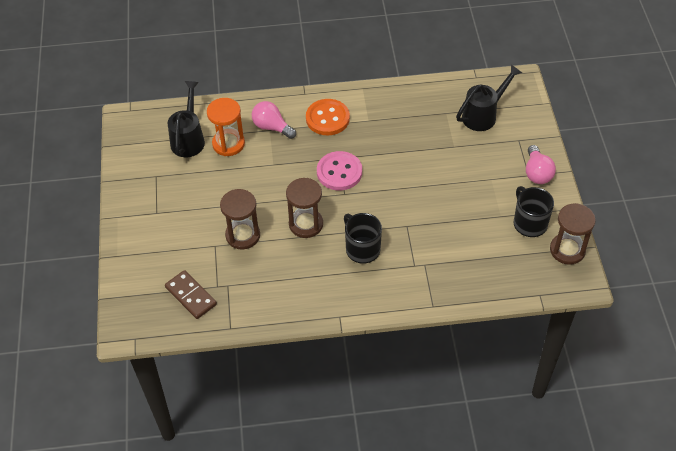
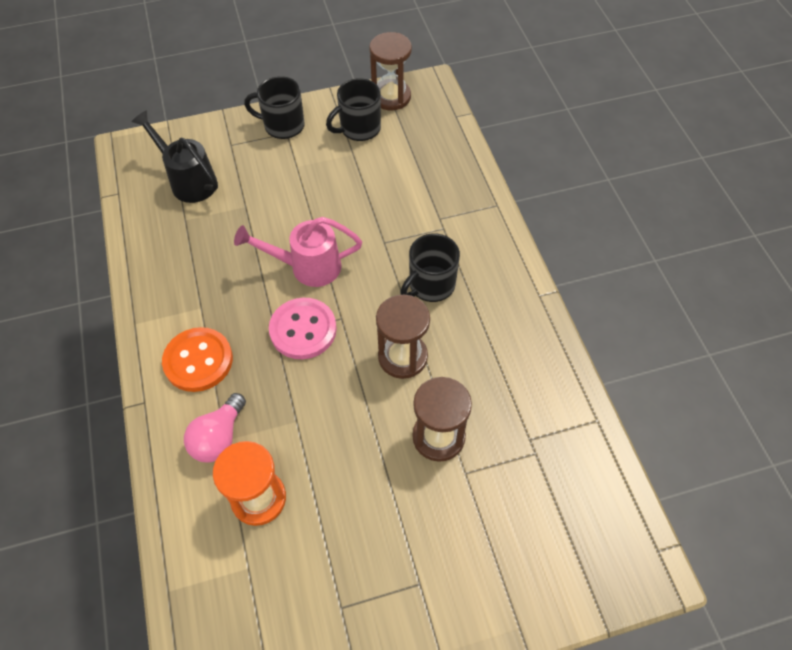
camera: 100 degrees left, 5 degrees up
(188, 139) = (251, 570): black watering can -> none
(191, 296) = (562, 486): brown domino -> none
(391, 178) = (307, 267): none -> pink watering can
(537, 173) = (283, 126): pink light bulb -> black mug

